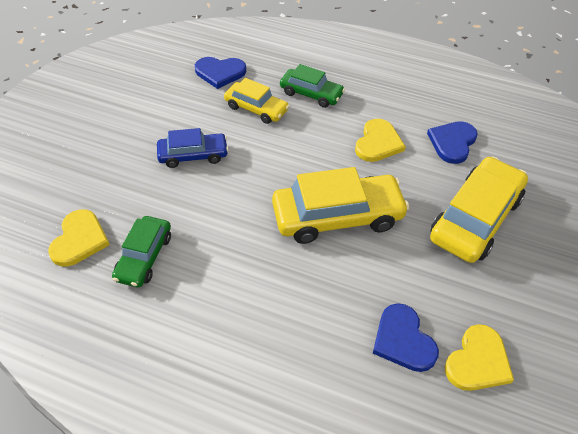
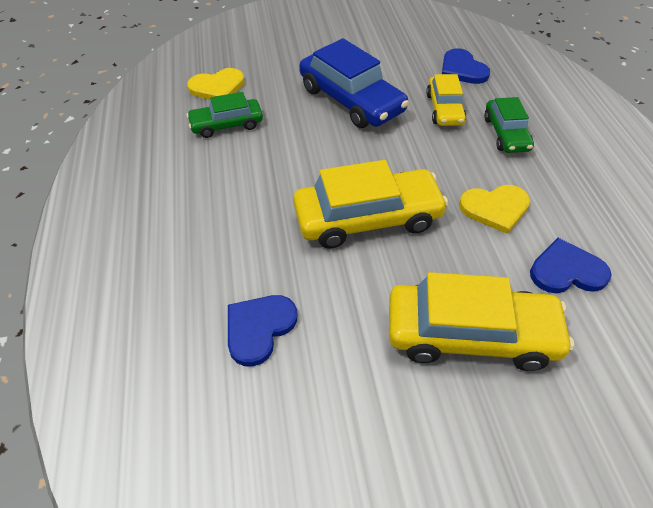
camera: 60 degrees right, 0 degrees up
(193, 155) = (351, 100): blue car -> blue car, size x1.72
(337, 216) = (367, 218): yellow car -> yellow car turned 60 degrees counterclockwise
(478, 361) = (275, 406): yellow heart -> none

